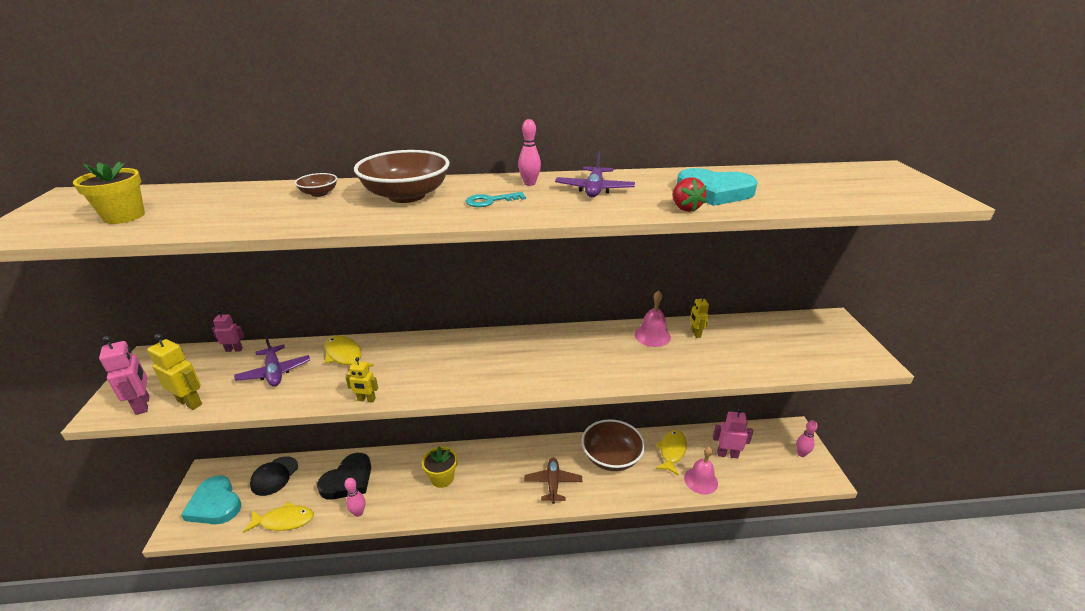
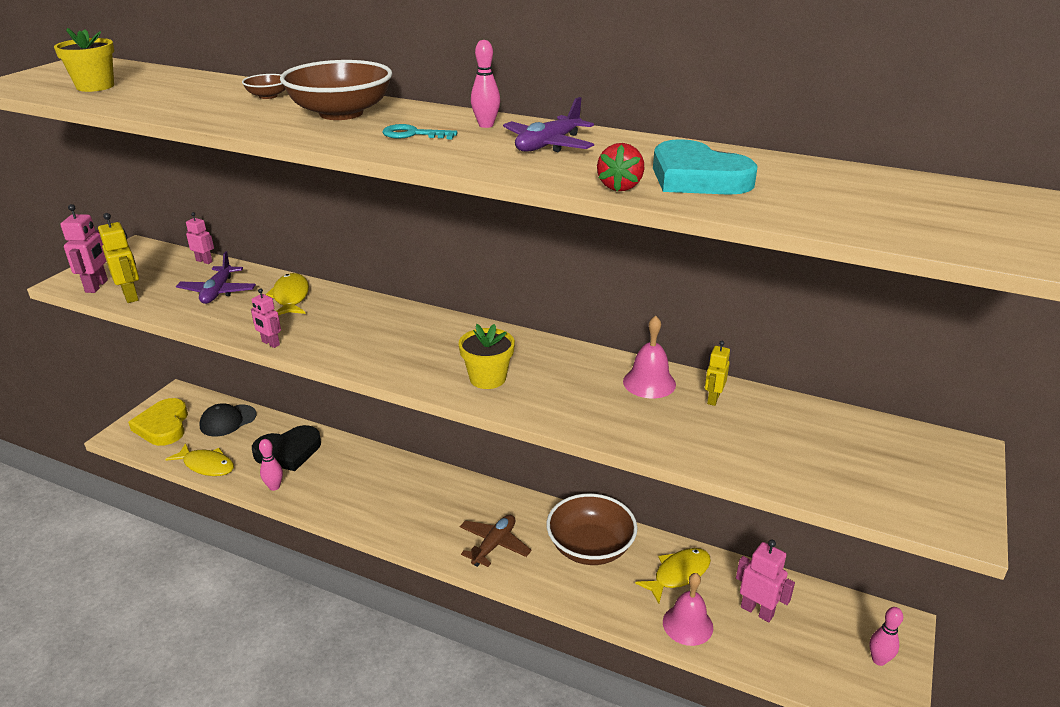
camera: 30 degrees right, 0 degrees up
(215, 504) = (163, 426): turquoise heart -> yellow heart
(366, 399) = (270, 343): yellow robot -> pink robot
(442, 478) = (379, 488): yellow flower pot -> yellow flower pot (487, 378)

